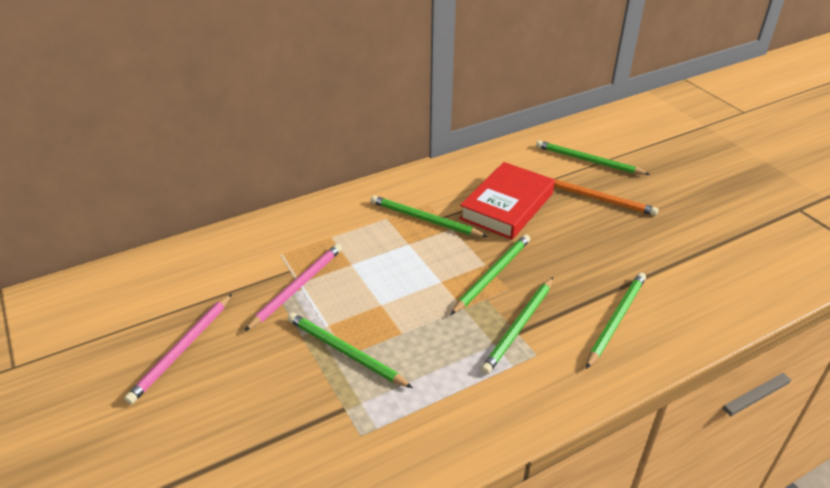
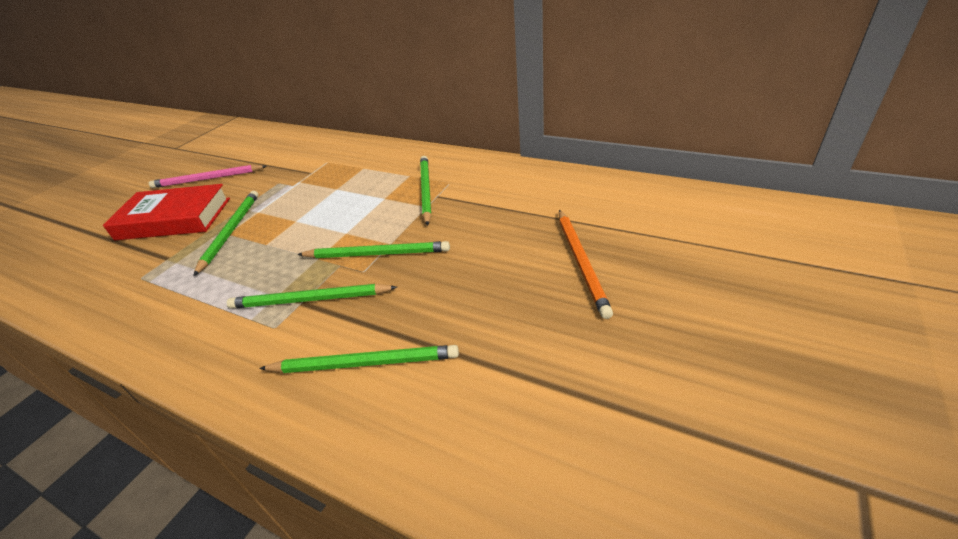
camera: 60 degrees right, 0 degrees up
(297, 287) = (294, 183): pink pencil -> none
(507, 206) = (494, 217): red book -> red book (174, 219)
(588, 161) = (647, 228): green pencil -> none

